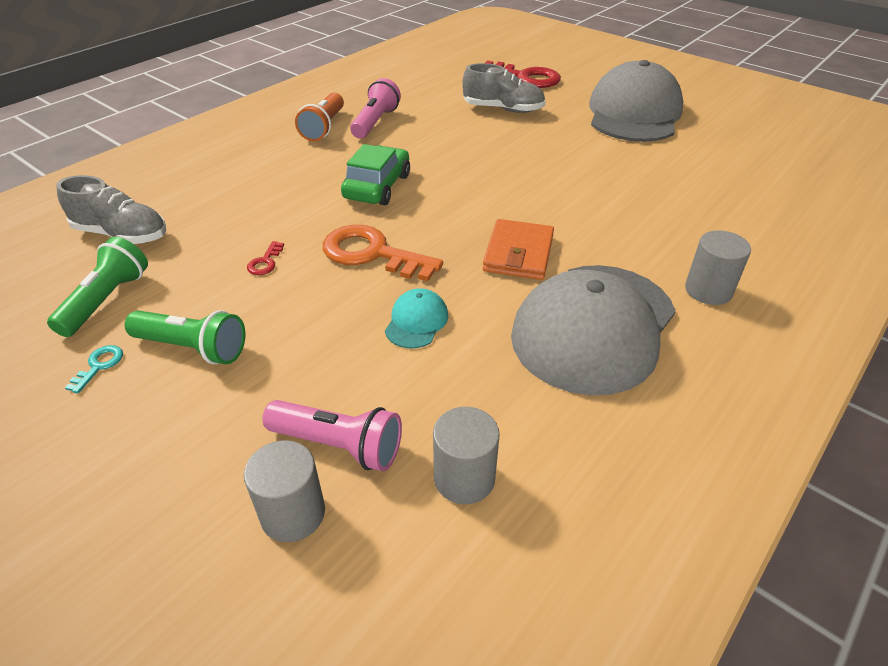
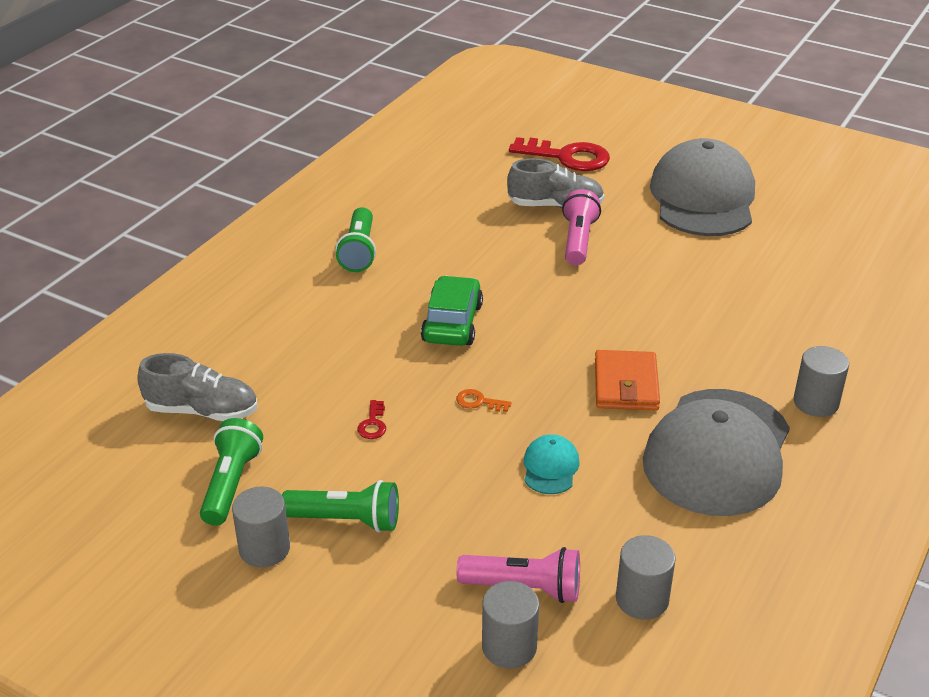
camera: 10 degrees left, 5 degrees down
(99, 366) = (264, 548): turquoise key -> grey cylinder
(324, 127) = (359, 251): orange flashlight -> green flashlight
(372, 253) = (478, 402): orange key -> orange key, size x0.42
(375, 122) = (415, 238): pink flashlight -> pink flashlight (578, 240)

